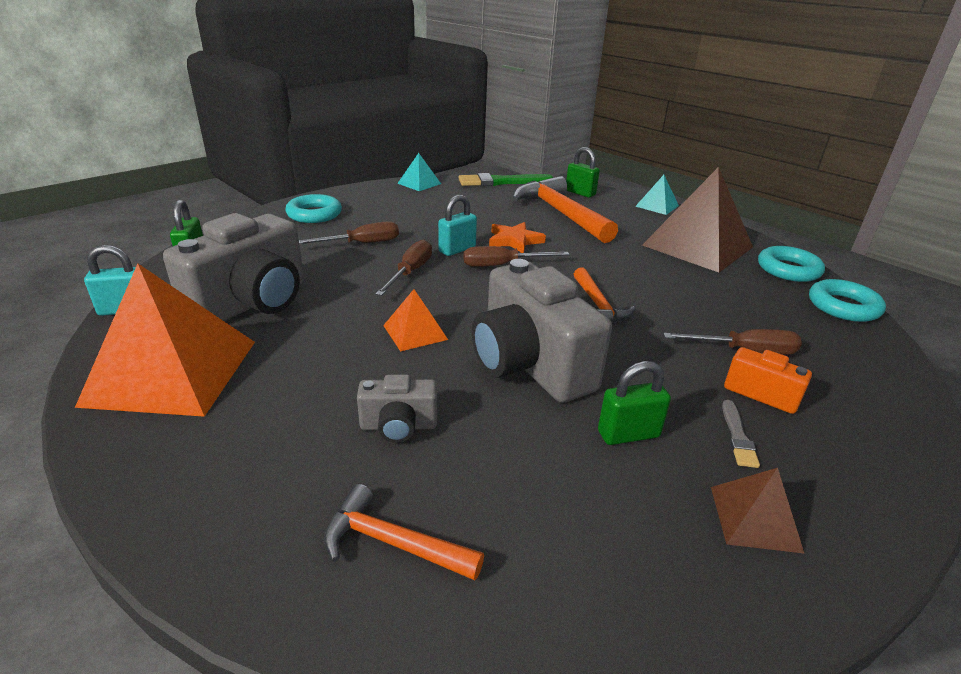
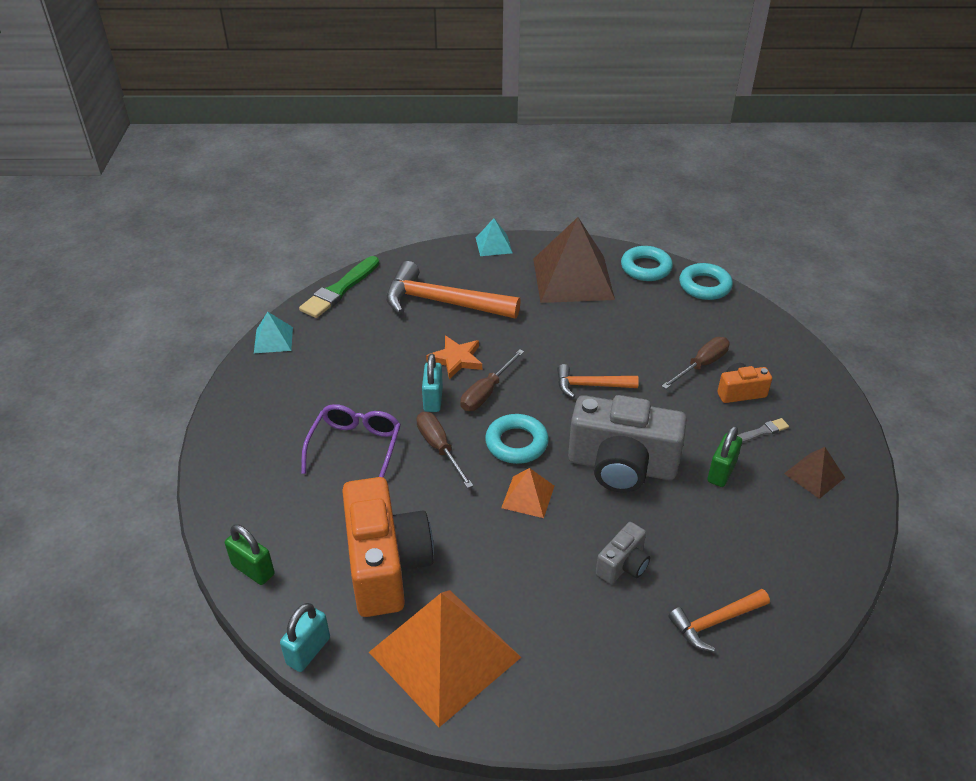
camera: 45 degrees left, 10 degrees up
(252, 303) = (386, 565): grey camera -> orange camera
(314, 214) = (254, 445): turquoise ring -> turquoise ring (516, 443)
(361, 244) = (355, 447): brown screwdriver -> purple glasses
(580, 193) = (420, 264): green padlock -> none
(598, 305) = (591, 385): orange hammer -> orange hammer turned 150 degrees clockwise
(737, 436) = (761, 432): grey brush -> grey brush turned 75 degrees counterclockwise

